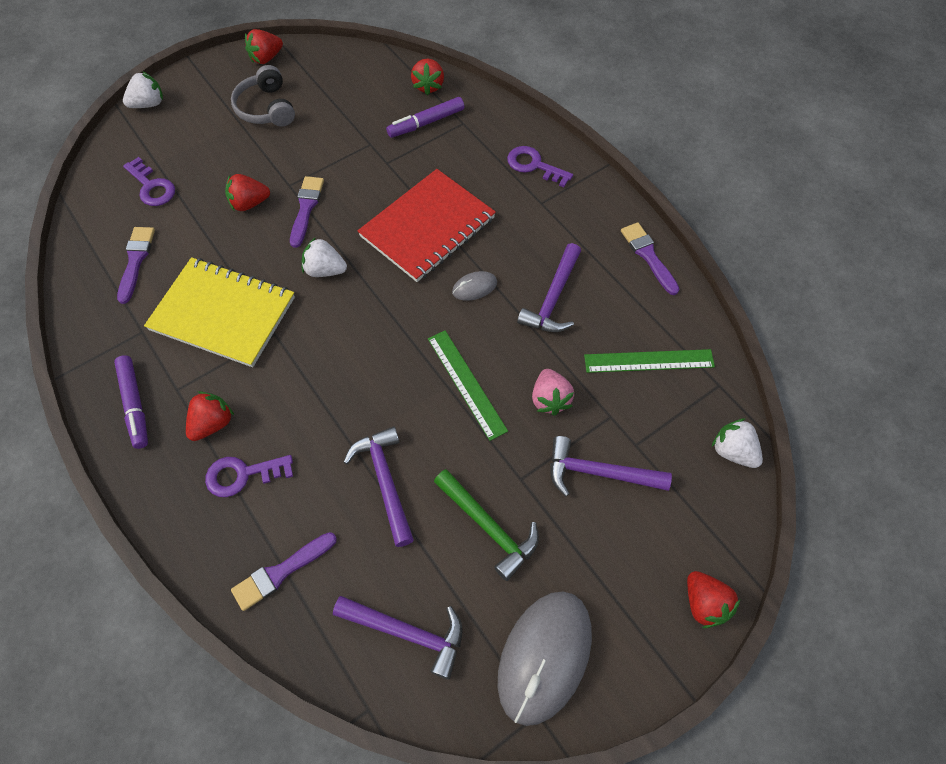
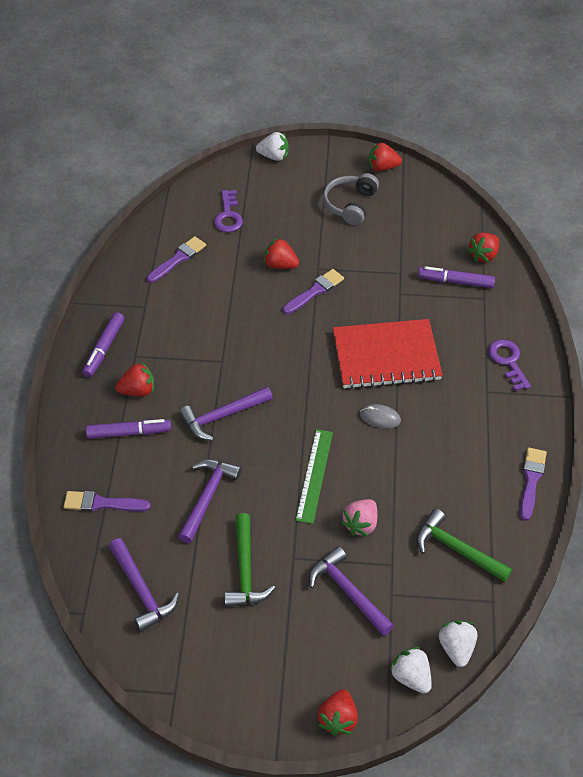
camera: 40 degrees right, 10 degrees down
(223, 314) = (201, 327): yellow notebook -> none
(243, 475) = (129, 433): purple key -> purple marker
(325, 270) = (290, 341): white strawberry -> white strawberry (411, 677)
(544, 656) = (208, 667): grey mouse -> none
(553, 298) = (428, 462): purple hammer -> purple hammer (222, 416)
(649, 361) = (456, 549): green ruler -> green hammer

